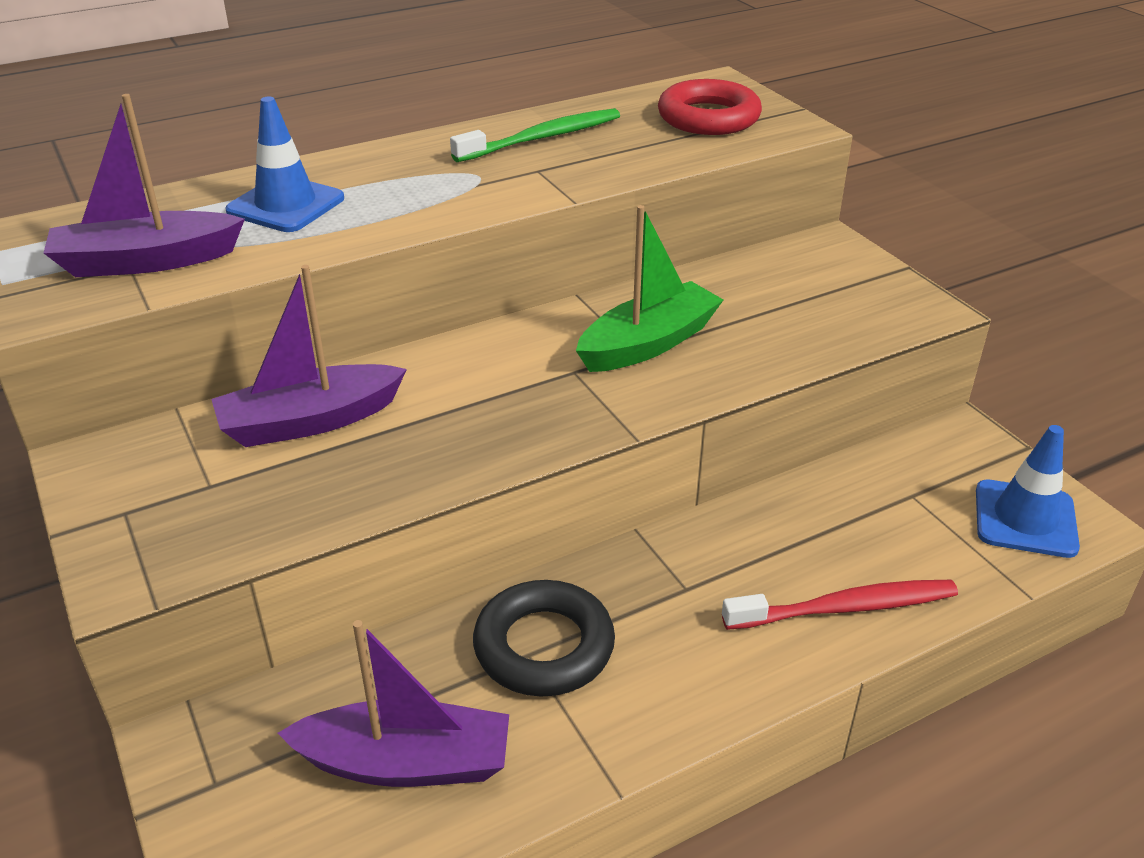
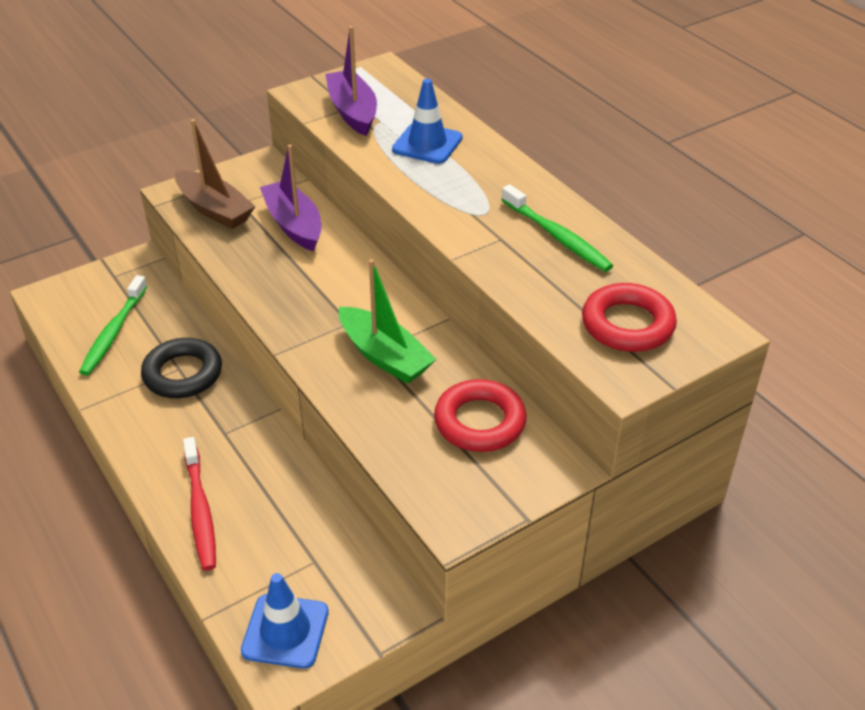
camera: 85 degrees right, 5 degrees up
(217, 517) = (214, 209): none -> brown boat
(406, 763) = (113, 332): purple boat -> green toothbrush
(767, 283) = (479, 422): none -> red ring

